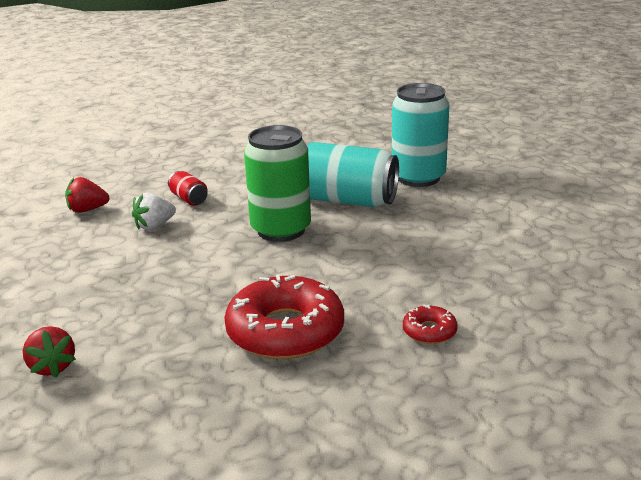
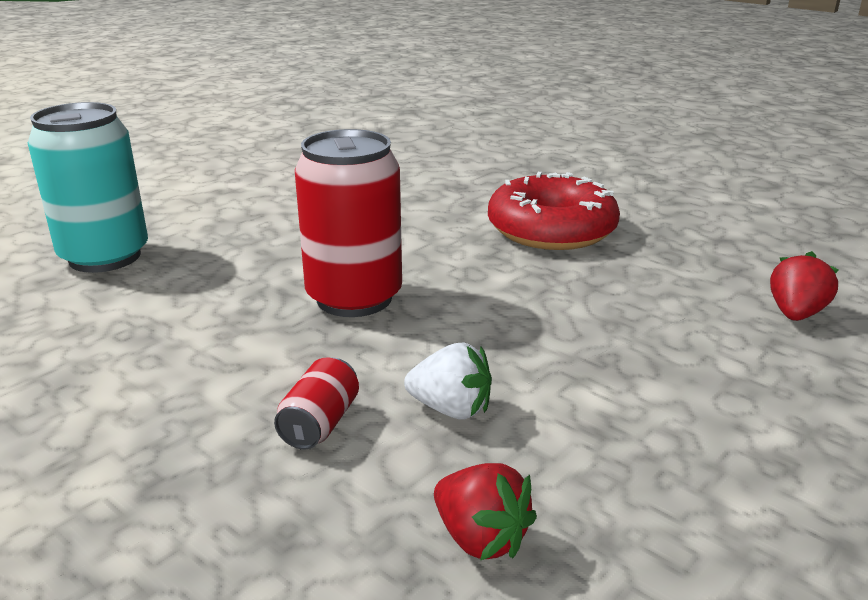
camera: 125 degrees left, 0 degrees up
(281, 230) = (354, 298): green can -> red can
(346, 200) = (219, 283): turquoise can -> none
(429, 331) = (466, 181): red donut -> none

